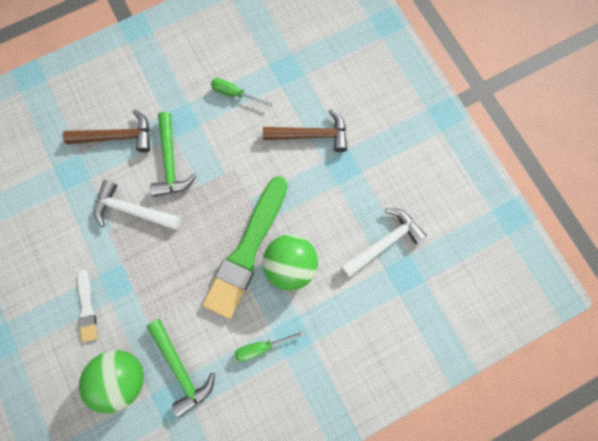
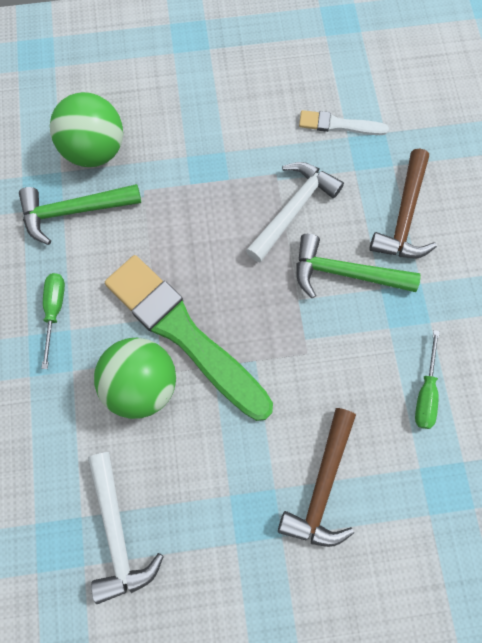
camera: 110 degrees right, 5 degrees down
(87, 308) = (190, 130): white brush -> white brush (339, 125)
(234, 94) = (425, 392): green screwdriver -> green screwdriver turned 150 degrees clockwise

